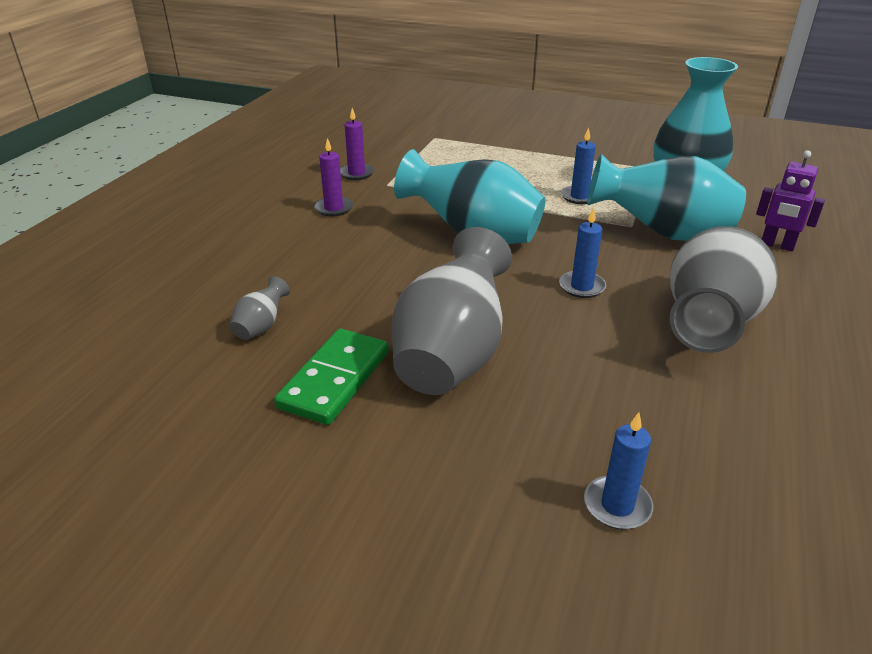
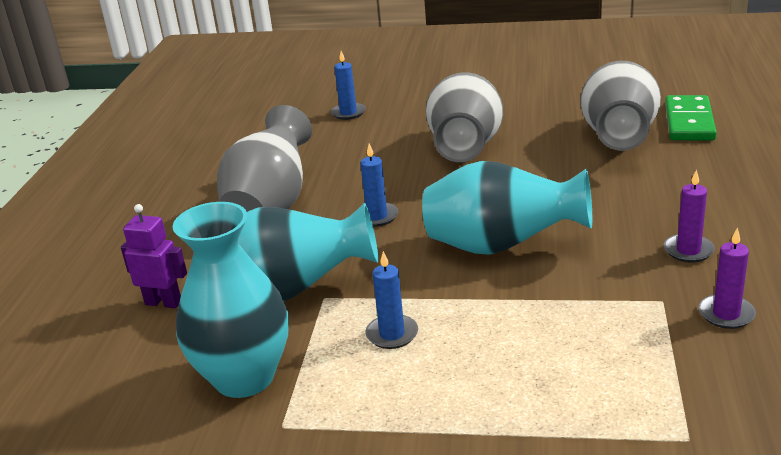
camera: 170 degrees right, 5 degrees down
(261, 326) = (618, 140): grey vase -> grey vase, size x2.41
(335, 379) = (534, 126): green domino -> green domino (689, 122)

